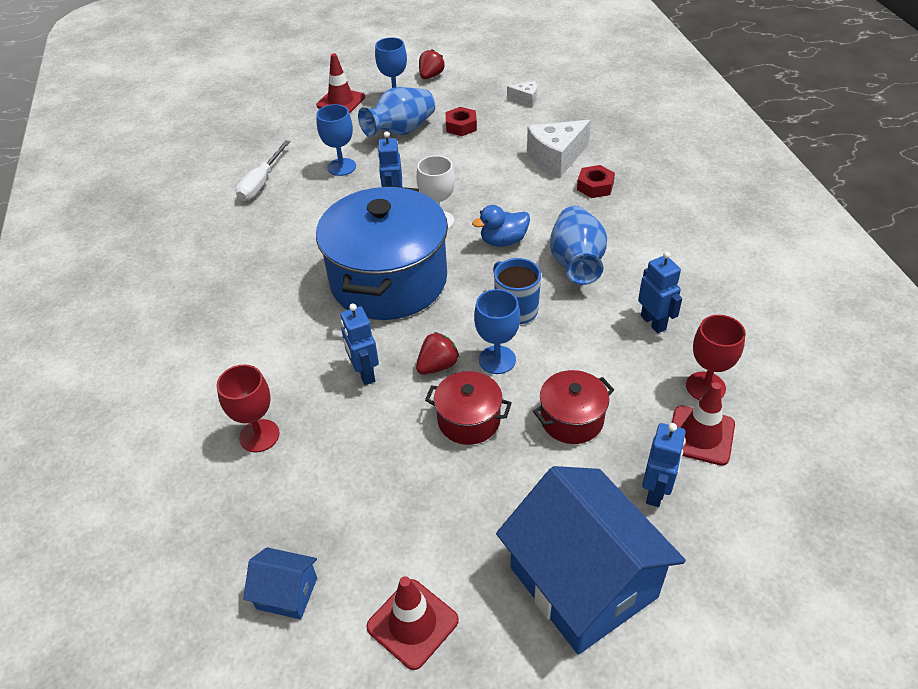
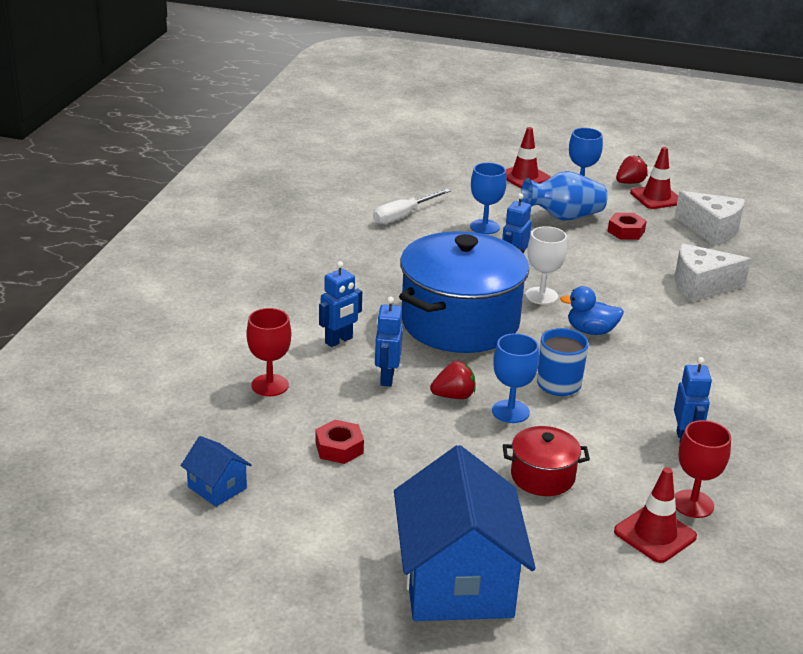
camera: 25 degrees right, 15 degrees down
(412, 623) = (297, 546): red traffic cone -> red traffic cone (656, 197)
(469, 420) = (450, 442): red pot -> none
(525, 99) = (711, 230): white cheese -> white cheese, size x1.96
(576, 263) = (648, 371): blue vase -> none
(595, 186) = (721, 321): red nut -> red nut (339, 448)
(656, 492) = (576, 553): blue robot -> blue robot (339, 340)

